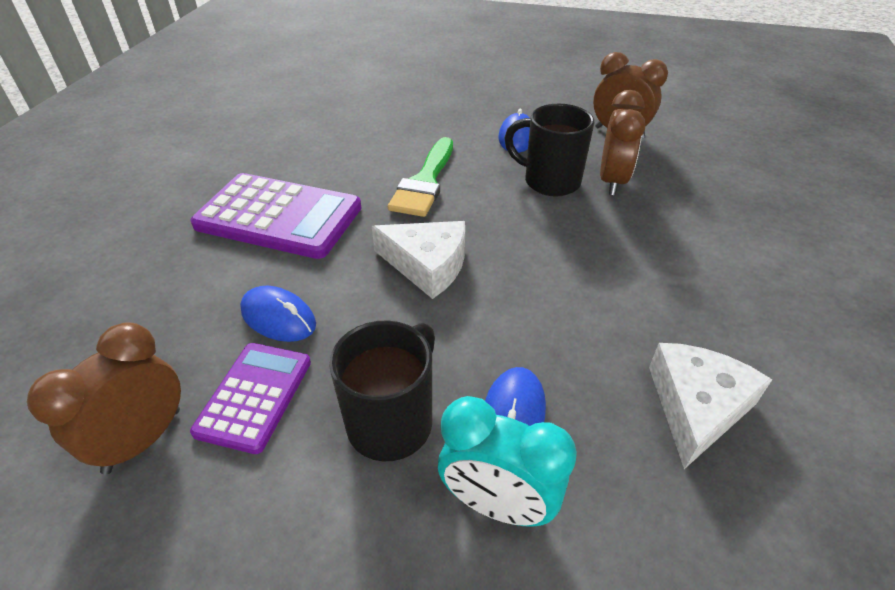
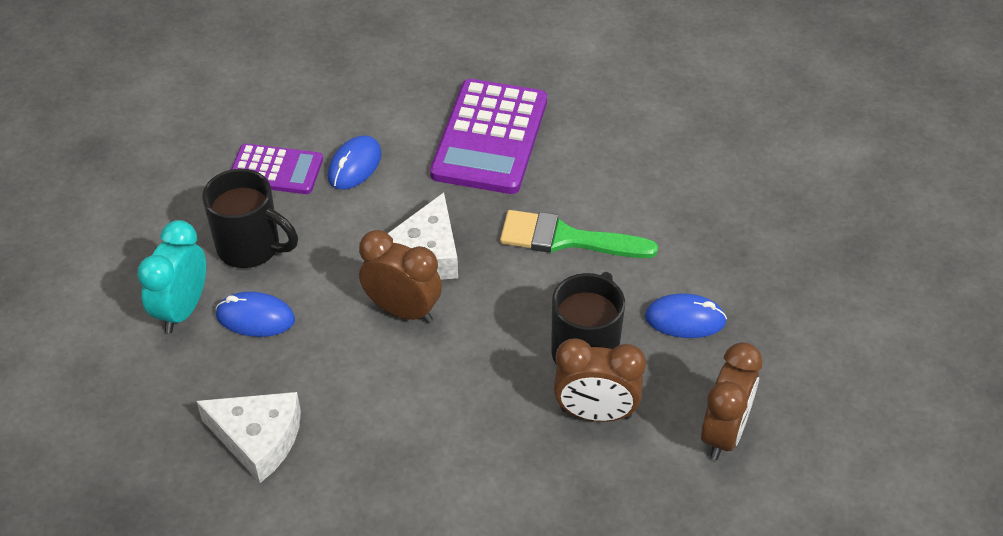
camera: 85 degrees right, 5 degrees up
(143, 440) = (241, 125): brown clock -> brown clock (403, 310)

